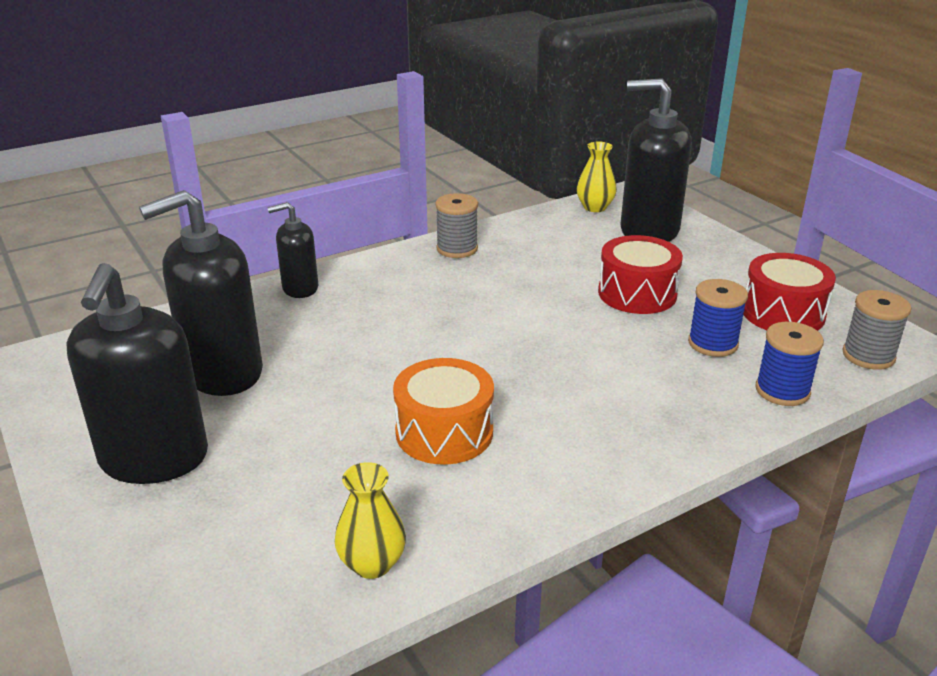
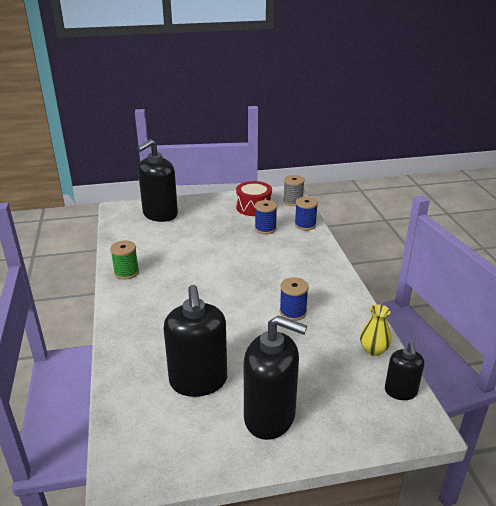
camera: 70 degrees left, 0 degrees up
(300, 288) = (123, 337): black soap dispenser -> black soap dispenser (400, 391)
(444, 432) = (293, 312): orange drum -> blue spool
(457, 249) = (126, 272): grey spool -> green spool
(595, 207) = (121, 221): yellow vase -> none
(637, 293) = (214, 234): red drum -> none

